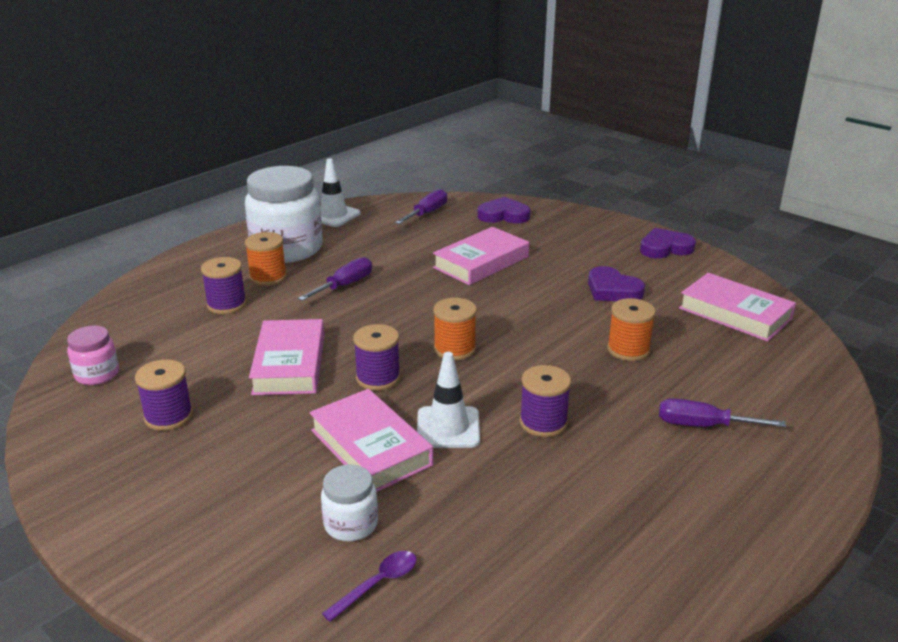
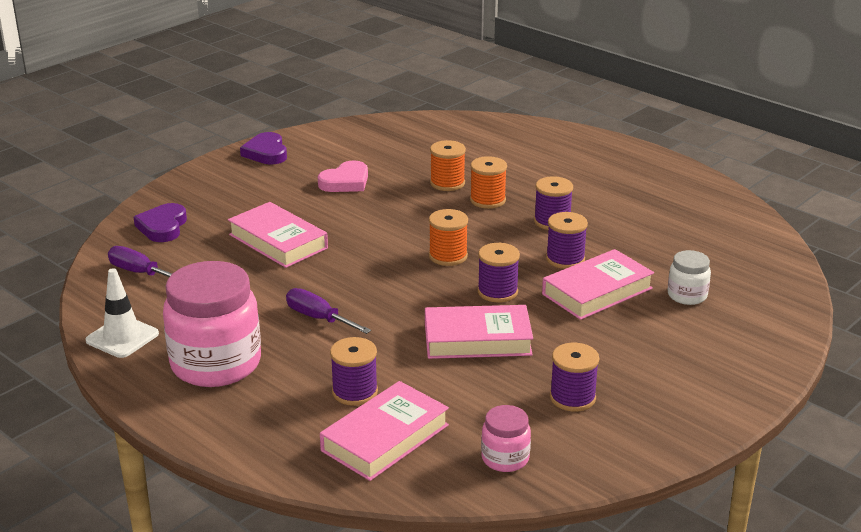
camera: 90 degrees left, 0 degrees up
(268, 277) = (290, 370): orange spool -> orange spool (487, 200)
(287, 249) = (216, 364): white jar -> pink jar
(378, 584) = (739, 283): purple spoon -> none
(448, 427) = (565, 259): white traffic cone -> purple spool
(612, 290) = (345, 182): purple heart -> pink heart
(703, 425) = (546, 166): purple screwdriver -> none
(735, 313) = (391, 138): pink book -> pink book (385, 438)

